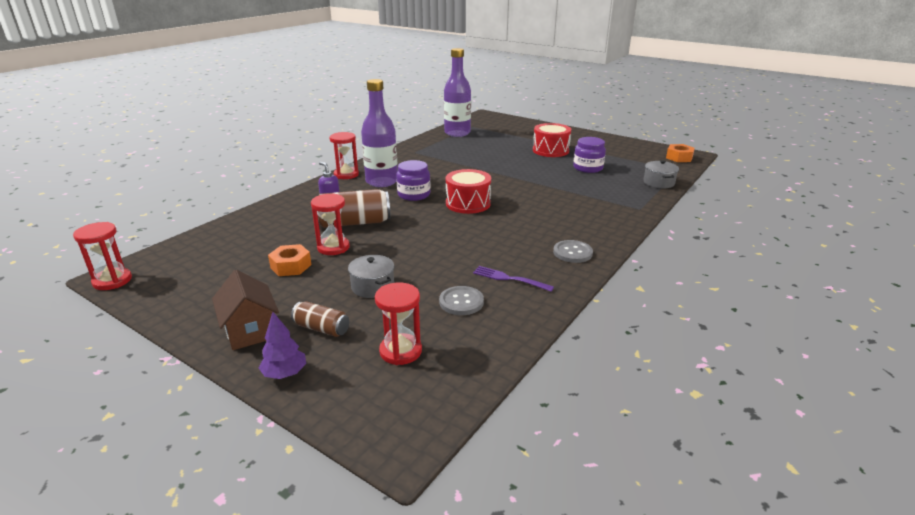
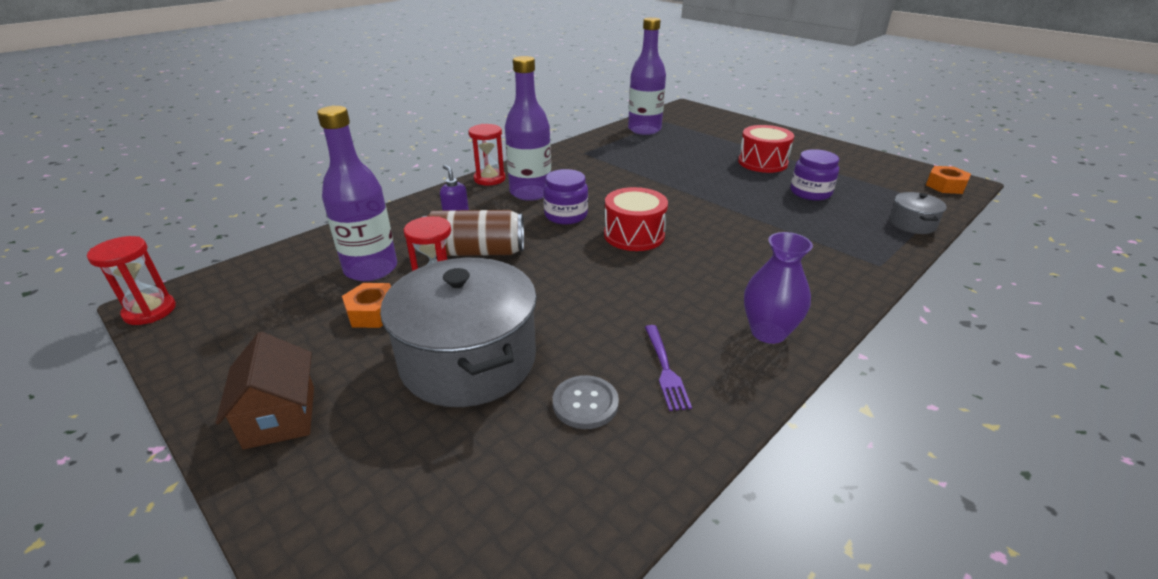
camera: 10 degrees right, 5 degrees up
(277, 240) = (371, 269): none -> purple bottle
(285, 374) = (295, 506): purple tree -> none
(321, 328) = (375, 426): brown can -> none
(373, 287) = (468, 360): grey pot -> grey pot, size x2.23
(400, 351) = (472, 487): red hourglass -> none
(509, 279) = (665, 369): purple fork -> purple fork turned 135 degrees counterclockwise
(572, 253) = (768, 332): grey button -> purple vase

